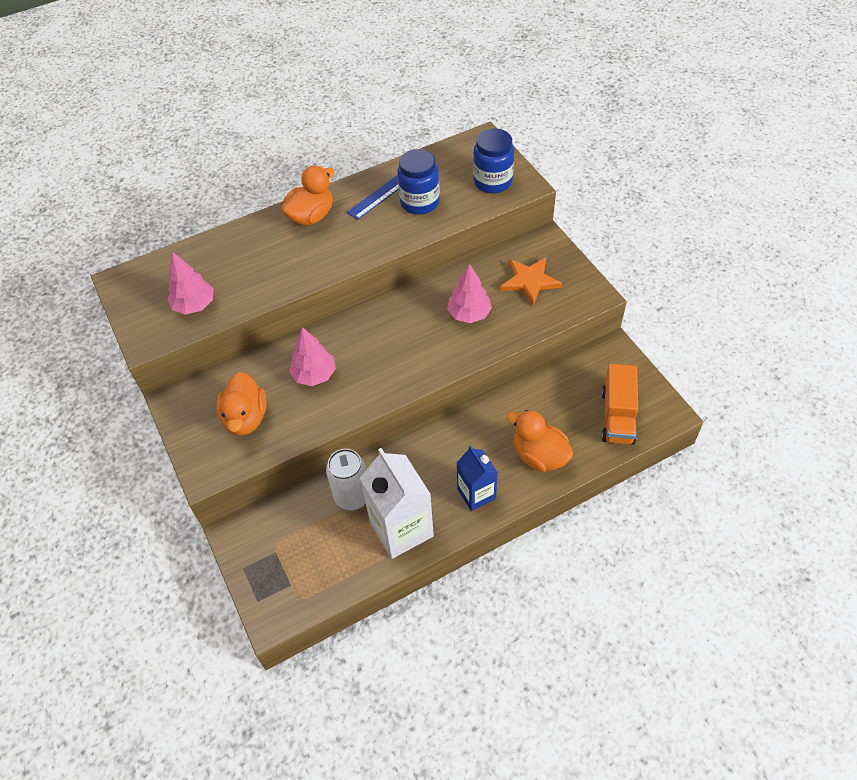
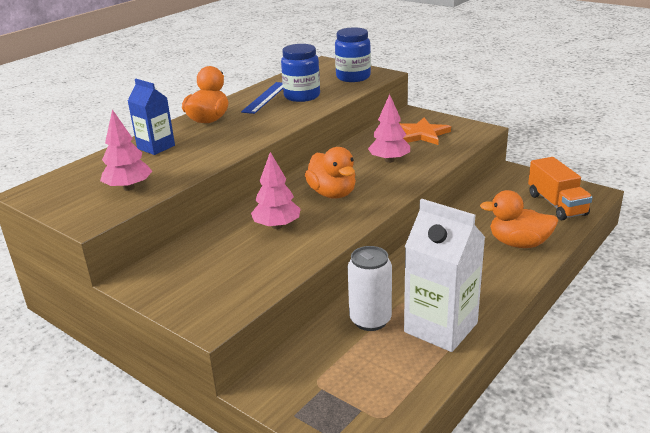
camera: 25 degrees left, 25 degrees down
(245, 418) = (227, 271): orange duck -> orange duck (332, 194)
(476, 494) = (488, 282): blue carton -> blue carton (156, 147)

